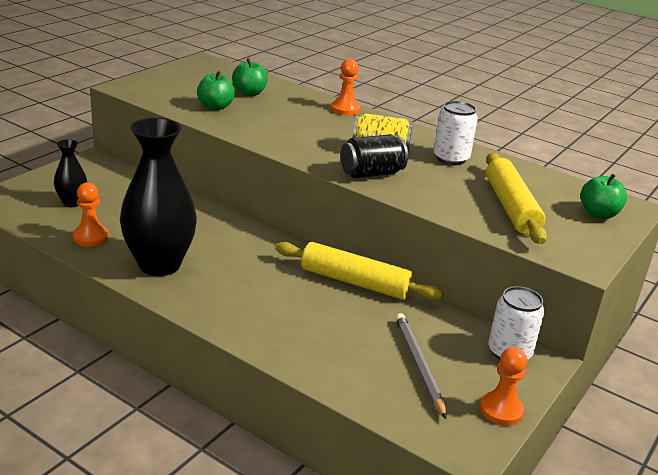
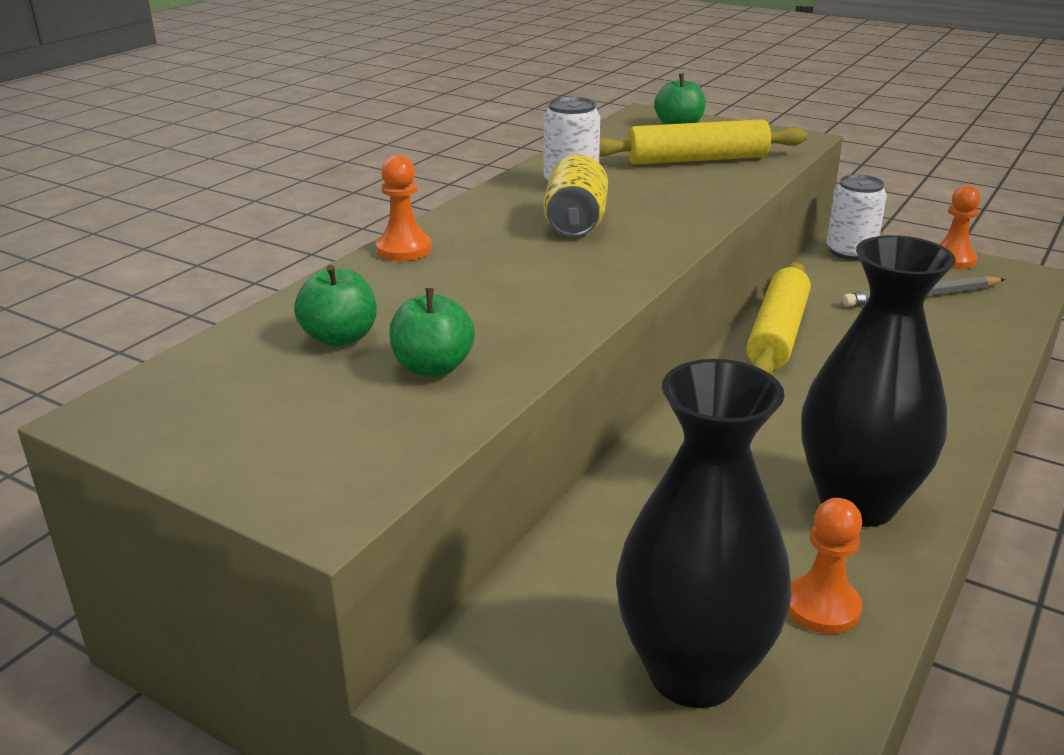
camera: 90 degrees left, 0 degrees up
(72, 203) = (693, 672): black vase -> black vase, size x2.06
(371, 173) = (658, 228): black can -> none

